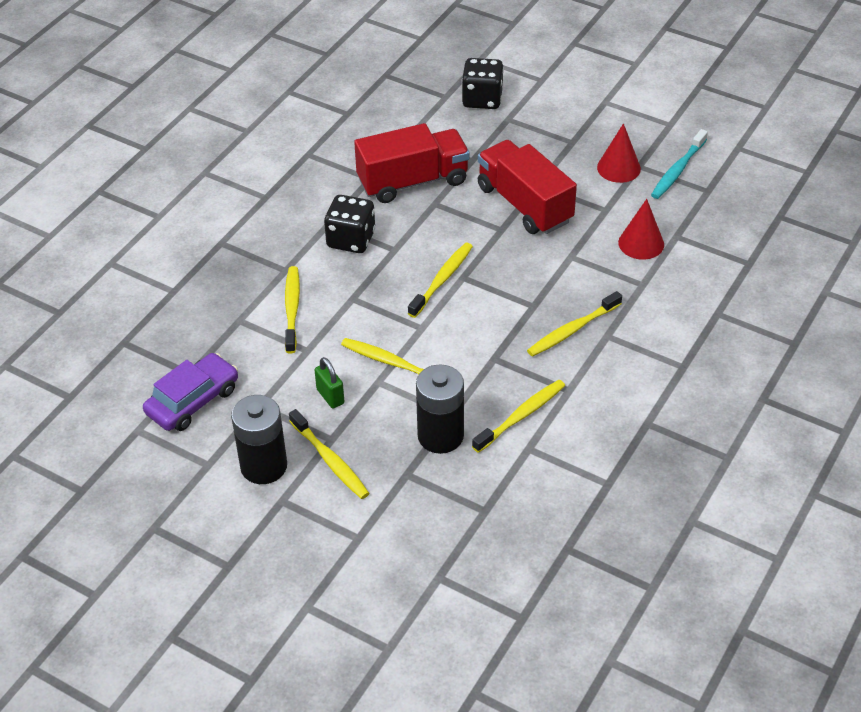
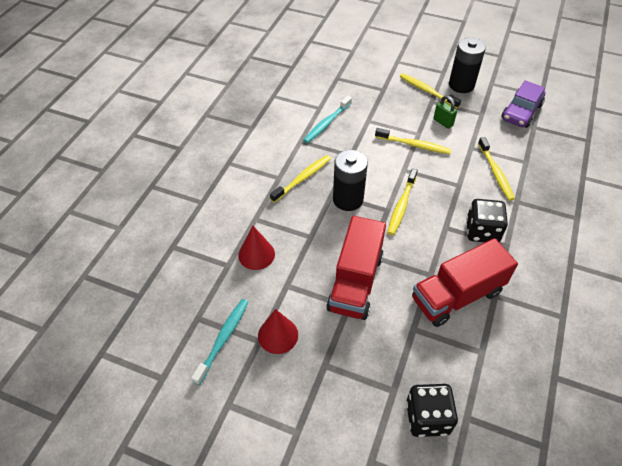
camera: 170 degrees right, 5 degrees up
(440, 436) = (371, 108): black battery -> black battery (348, 199)
(521, 416) = (327, 123): yellow toothbrush -> turquoise toothbrush
(524, 204) = (355, 282): red truck -> red truck turned 60 degrees clockwise

